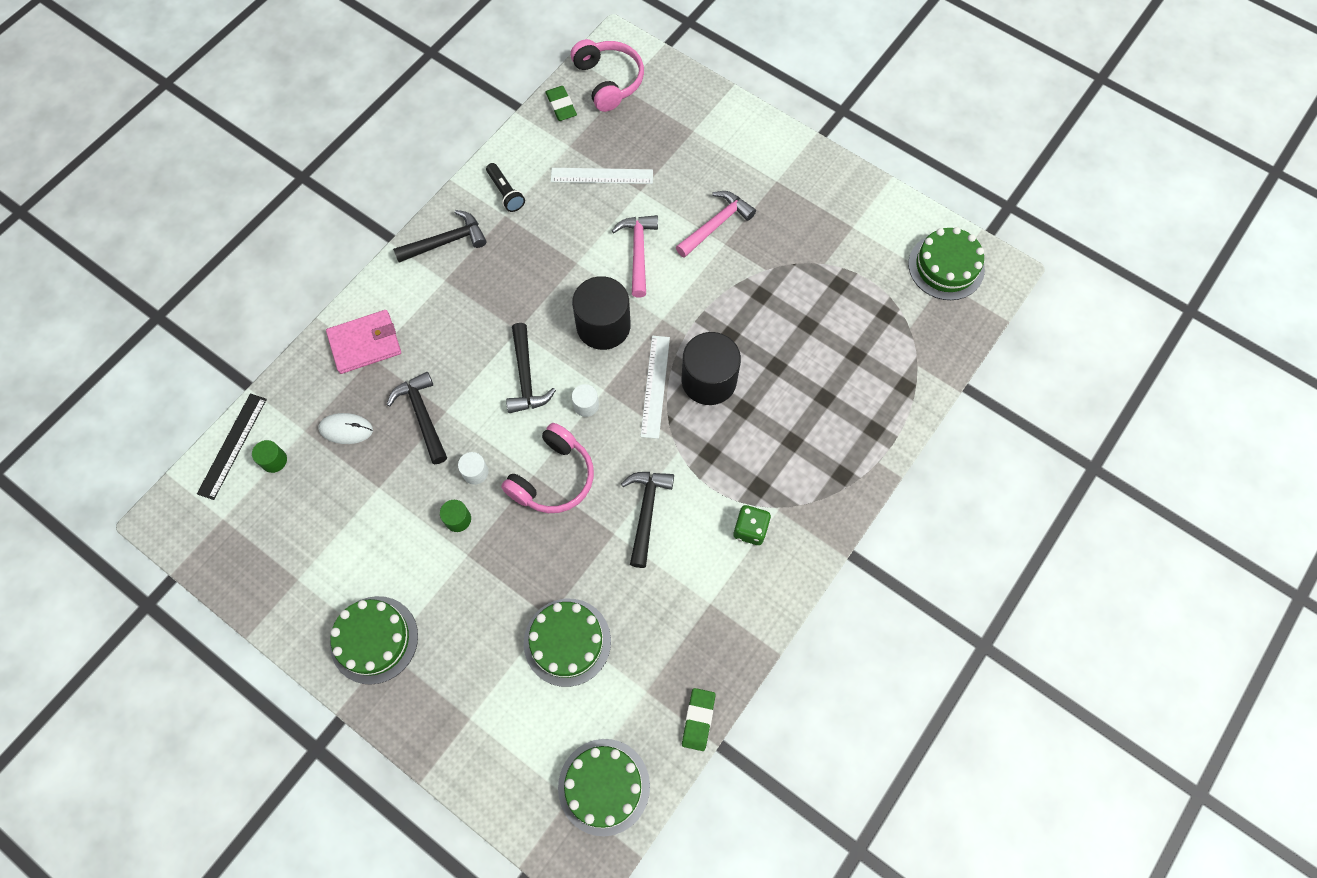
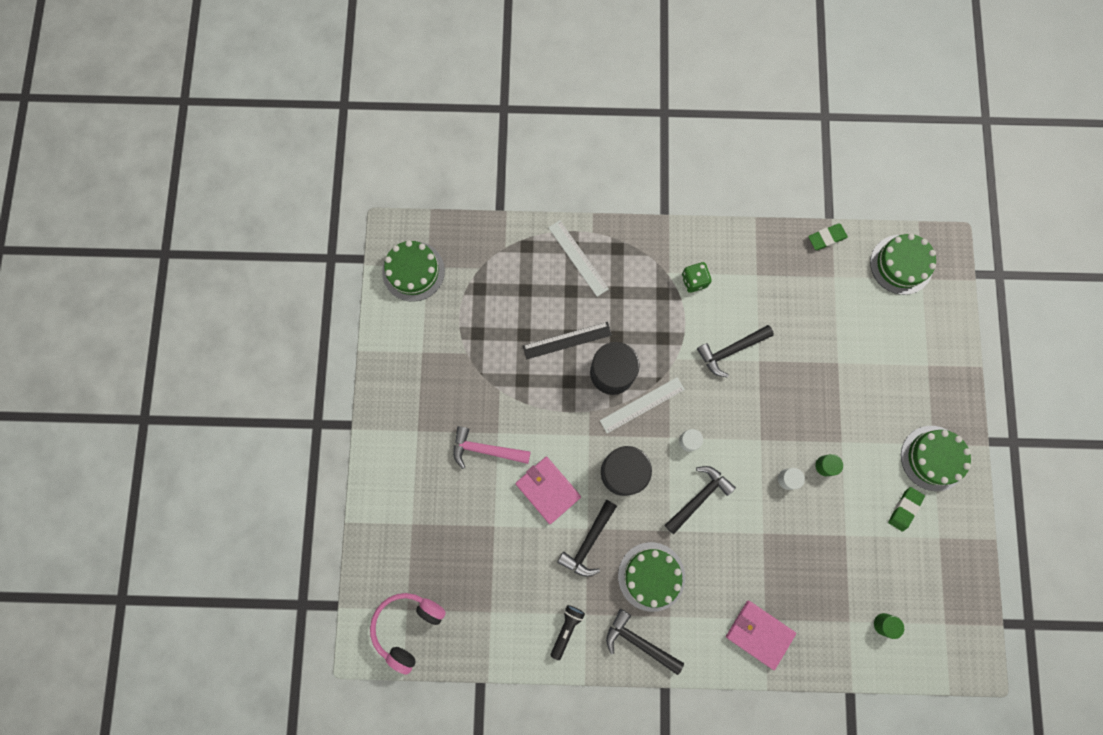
camera: 125 degrees left, 10 degrees up
(232, 446) = (897, 663): black ruler -> black ruler (567, 340)
(346, 429) = (826, 592): white mouse -> none
(422, 416) = (778, 546): black hammer -> black hammer (588, 542)
(553, 477) = (753, 425): pink headphones -> none
(561, 106) = (457, 647): green eraser -> green eraser (904, 509)
(567, 642) = (843, 341): green cake -> green cake (651, 576)
(602, 176) = (501, 565): white ruler -> white ruler (578, 258)
(638, 252) = (548, 490): pink hammer -> pink wallet

